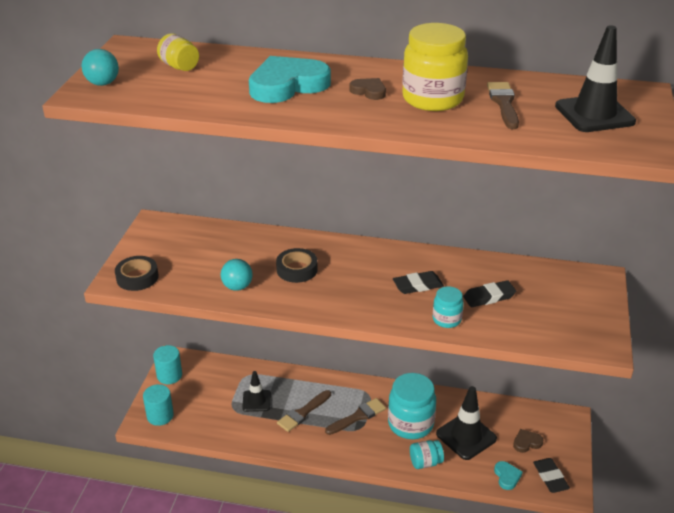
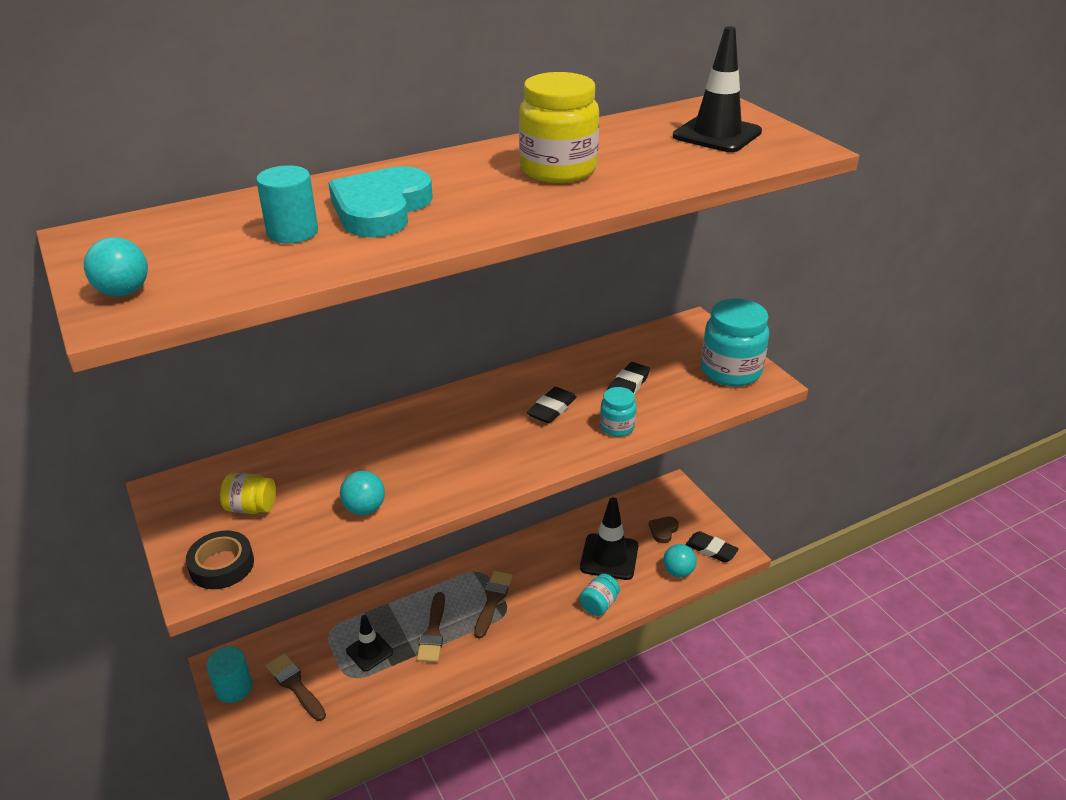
camera: 40 degrees left, 0 degrees up
(160, 416) = (269, 741): turquoise cylinder -> turquoise cylinder (292, 232)
(179, 67) = (206, 235): yellow jar -> yellow jar (251, 507)
(297, 269) = (410, 455): black tape -> none
(369, 91) = (482, 184): brown heart -> none
(410, 424) = (549, 576): turquoise jar -> turquoise jar (730, 371)
(503, 103) = (628, 151): brown brush -> brown brush (295, 685)
(507, 476) = (678, 571): turquoise heart -> turquoise ball

